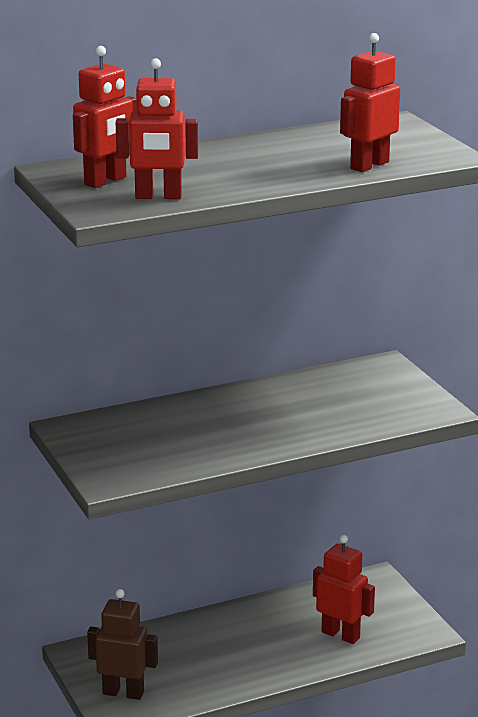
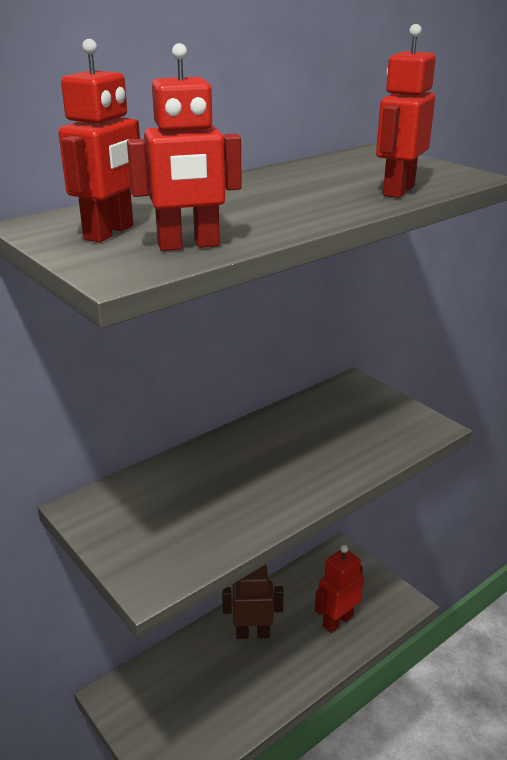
camera: 15 degrees left, 5 degrees up
(123, 693) = (167, 741): brown robot -> brown robot (252, 633)
(341, 635) = (337, 621): red robot -> red robot turned 60 degrees counterclockwise

